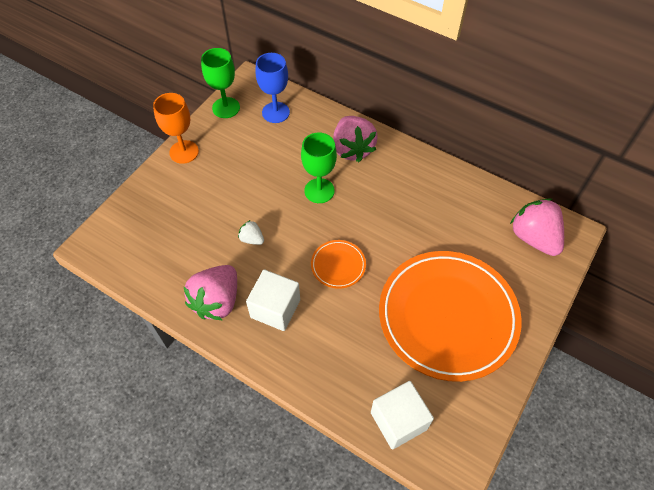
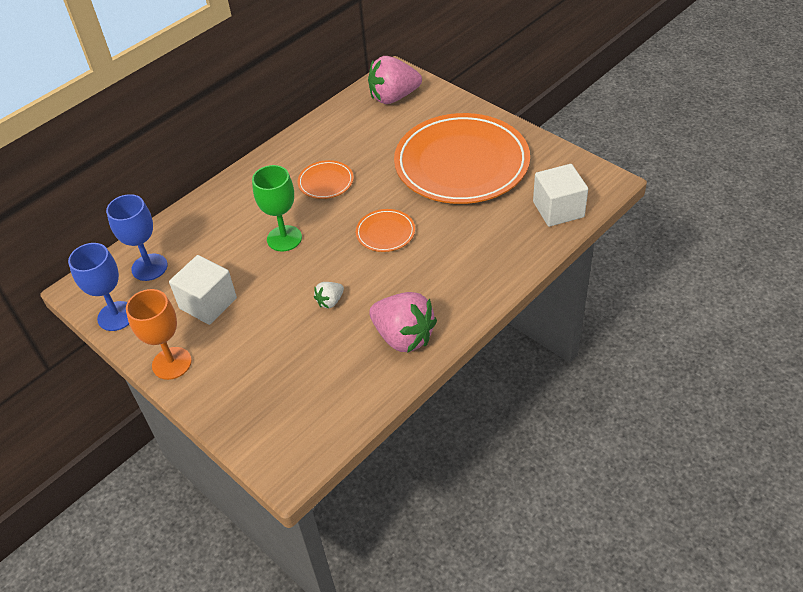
camera: 75 degrees left, 10 degrees down
(226, 108) = (116, 316): green goblet -> blue goblet
(275, 308) = (424, 287): white cube -> white cube (208, 303)
(352, 149) = (237, 205): pink strawberry -> none
(395, 206) = (326, 182): none -> orange plate

